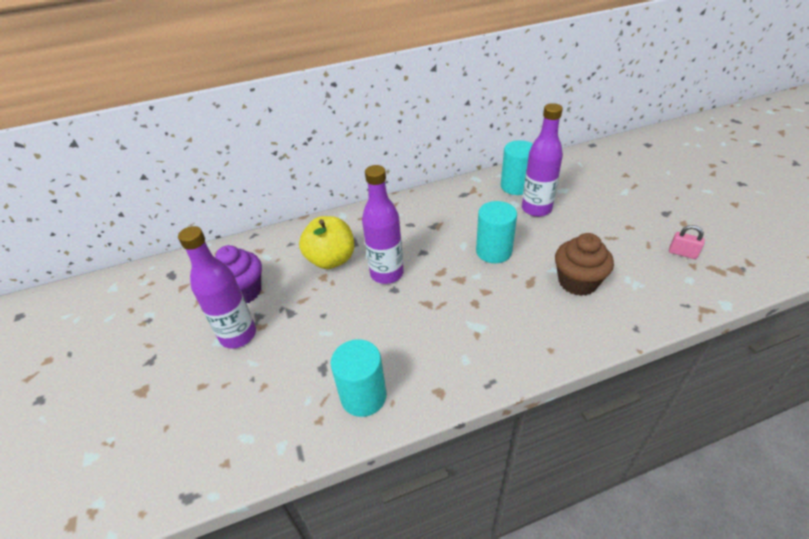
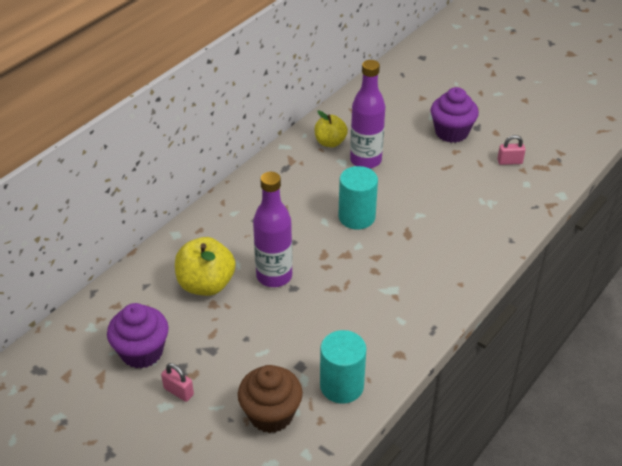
camera: 35 degrees left, 0 degrees up
(238, 335) = (178, 391): purple bottle -> pink padlock
(516, 186) = (330, 142): turquoise cylinder -> yellow apple
(577, 282) = (445, 218): brown cupcake -> brown cupcake (271, 414)
(636, 210) = (451, 132): none -> purple cupcake

